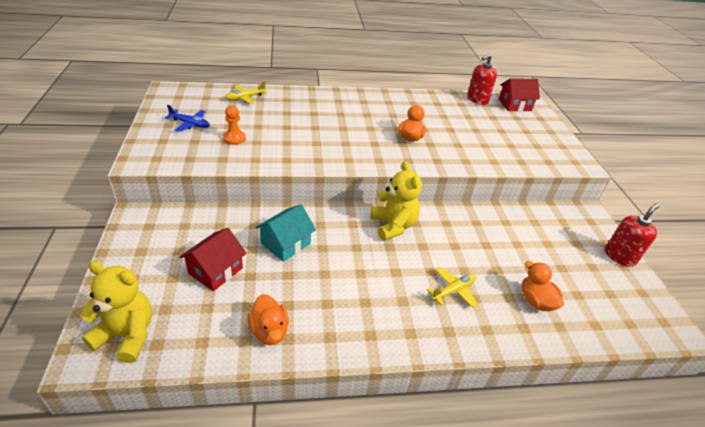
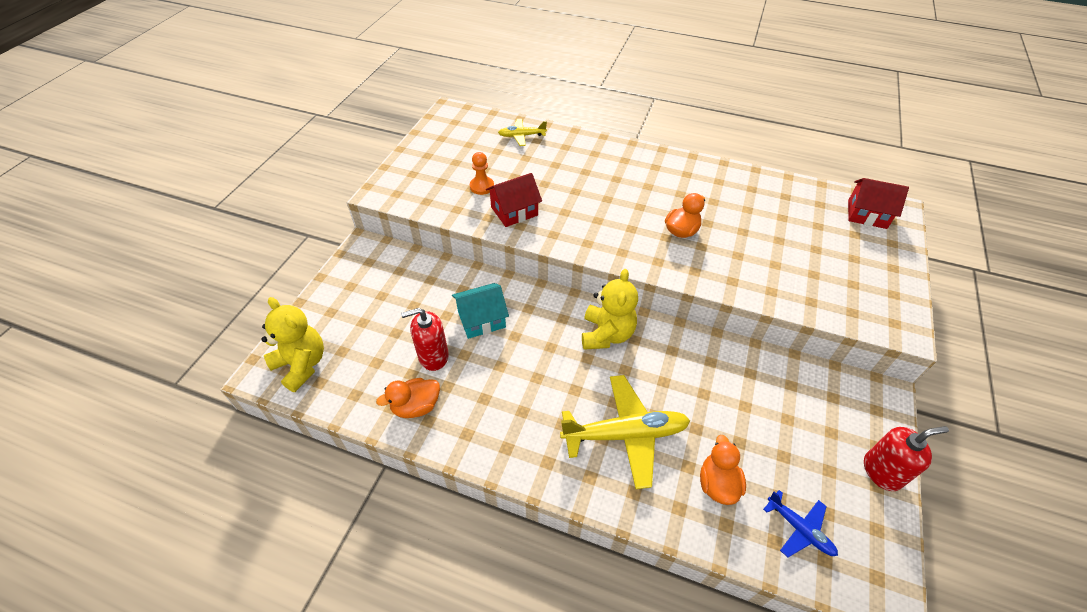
camera: 30 degrees right, 10 degrees up
(190, 124) = (448, 159): blue plane -> blue plane (799, 529)
(215, 270) = (402, 327): red house -> red house (514, 211)
(269, 331) = (416, 406): orange duck -> orange duck turned 60 degrees clockwise
(453, 291) = (626, 434): yellow plane -> yellow plane, size x1.87
(477, 100) = (814, 195): red soap dispenser -> red soap dispenser (433, 356)

